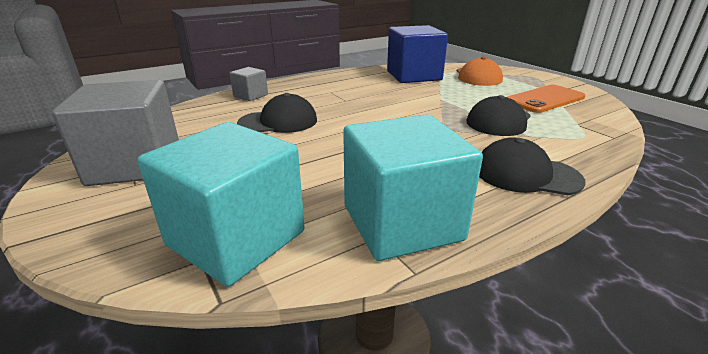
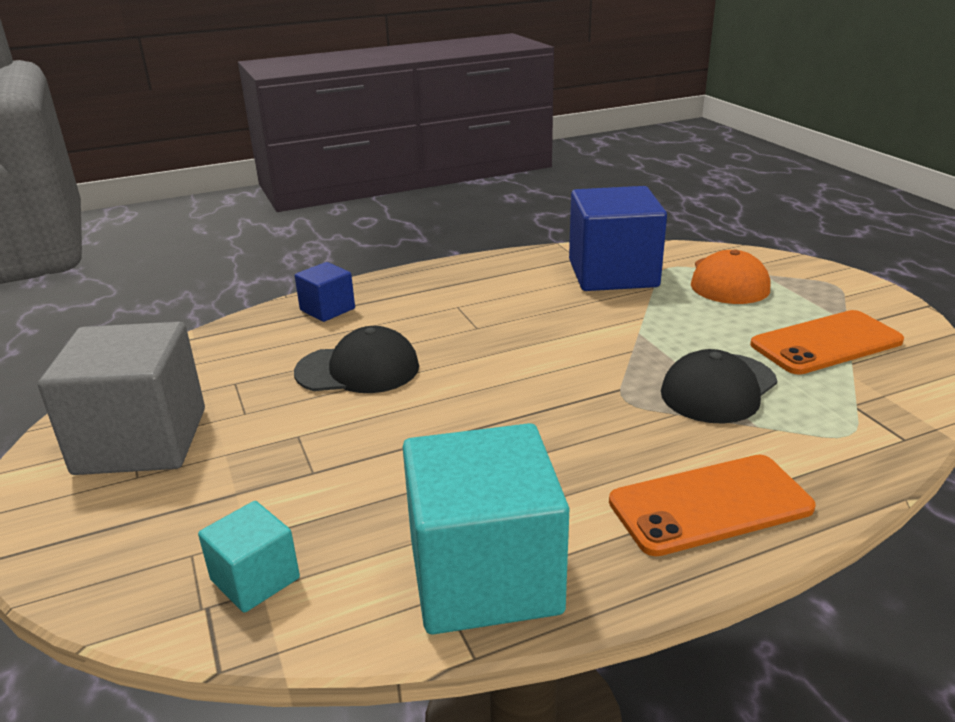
camera: 10 degrees right, 0 degrees up
(236, 238) = (255, 579): turquoise cube -> turquoise cube, size x0.49
(250, 96) = (327, 309): grey cube -> blue cube
(526, 174) = (710, 505): black cap -> orange phone

